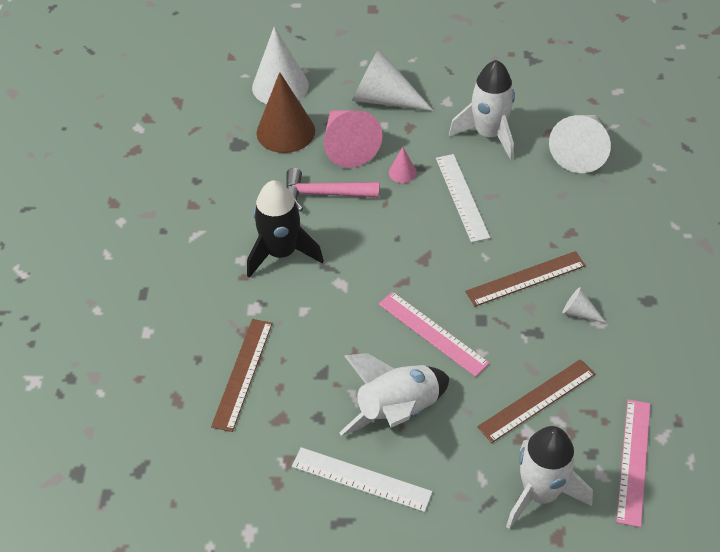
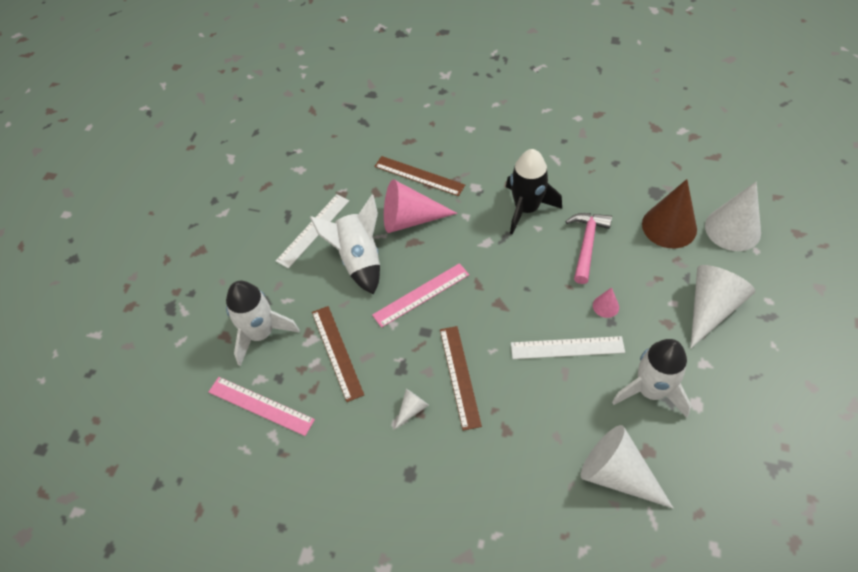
camera: 105 degrees right, 5 degrees up
(347, 146) = (646, 269): pink cone -> pink cone (410, 219)

